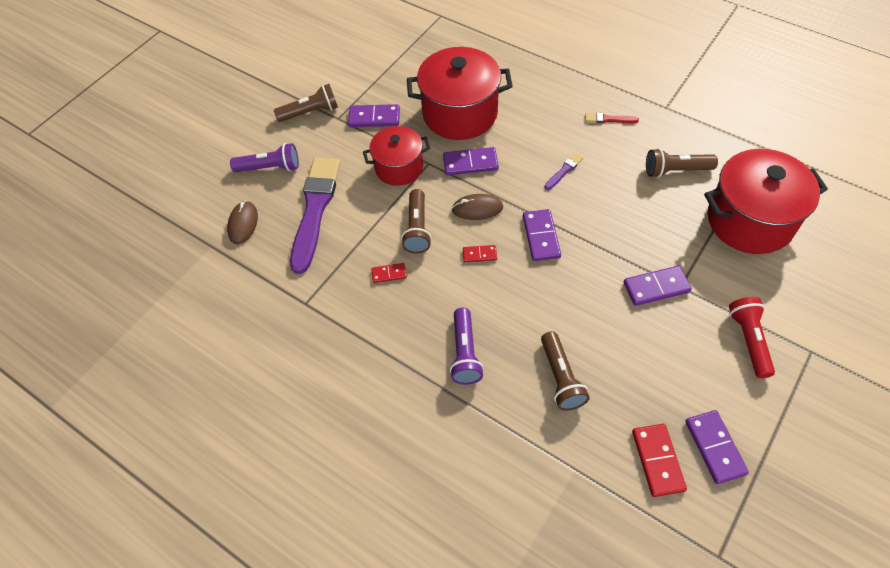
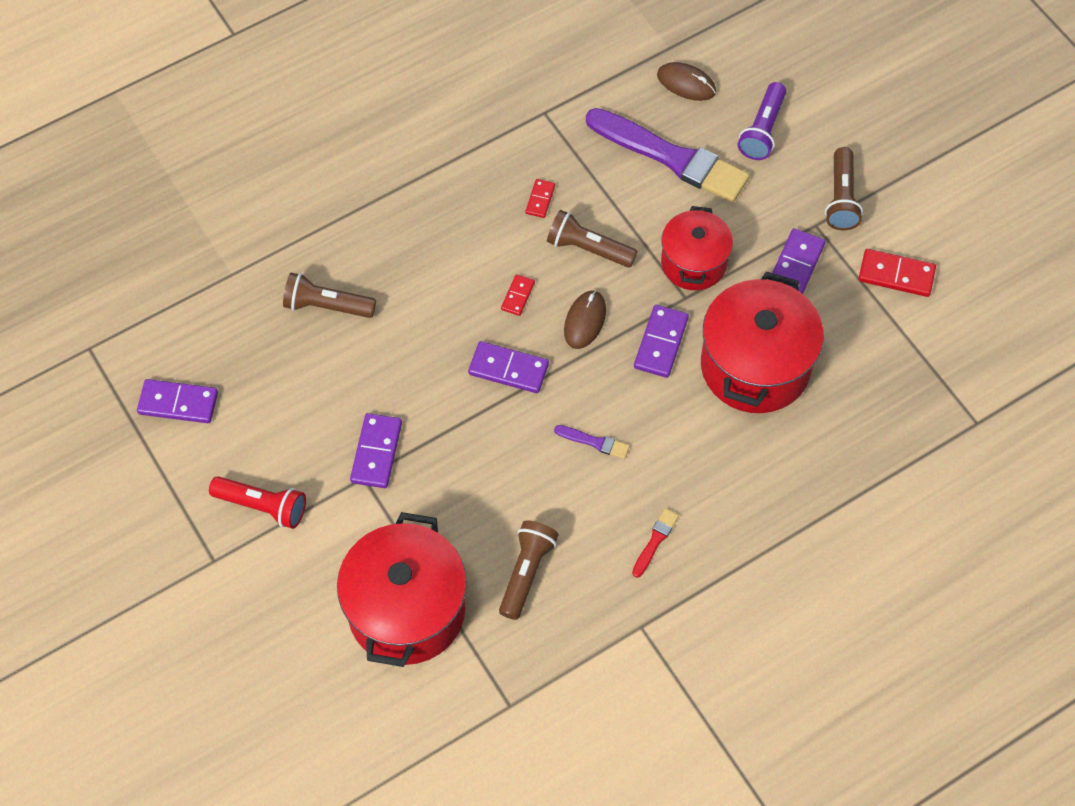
camera: 110 degrees right, 5 degrees up
(465, 353) = (403, 233): purple flashlight -> none
(564, 170) = (594, 442): purple brush -> purple brush turned 45 degrees counterclockwise
(657, 460) = (197, 346): red domino -> red domino (896, 275)

